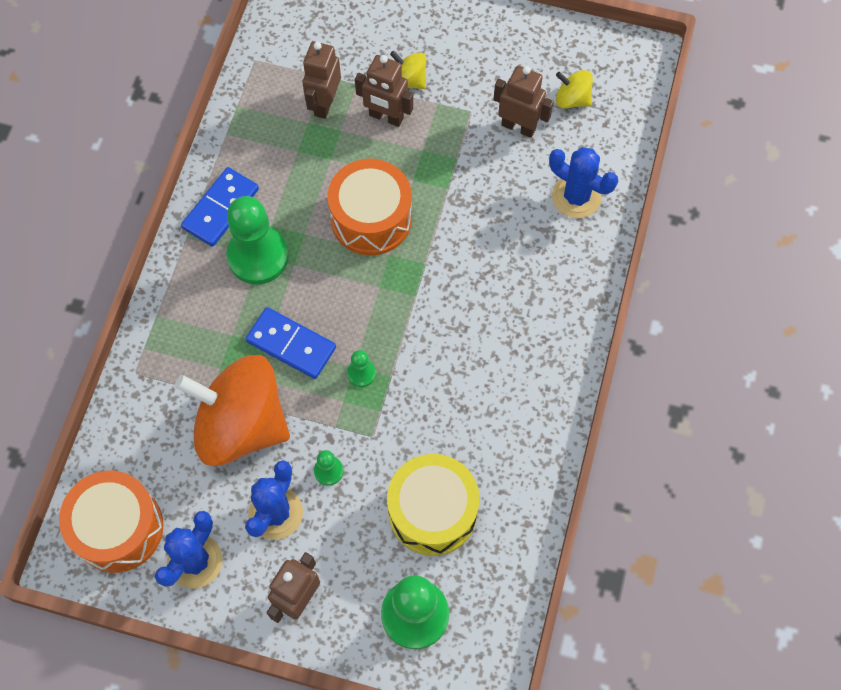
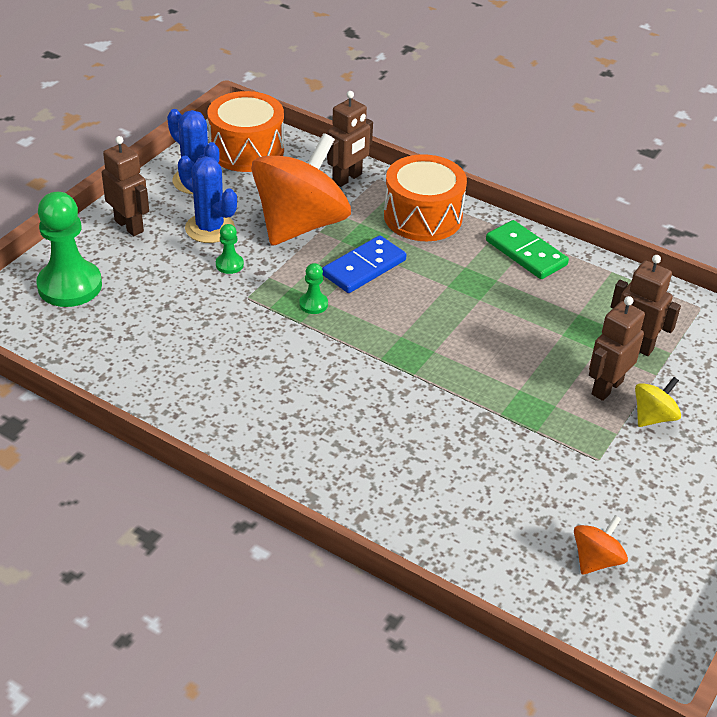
camera: 105 degrees right, 25 degrees down
(221, 209) = (526, 253): blue domino -> green domino
(258, 256) = (465, 265): green pawn -> none
(371, 218) = (481, 348): orange drum -> orange drum (423, 216)
(432, 511) = (153, 318): yellow drum -> none
(518, 126) = (567, 496): brown robot -> brown robot (347, 178)
(572, 99) = (596, 560): yellow spinning top -> orange spinning top
(576, 197) = (454, 522): blue cactus -> none

